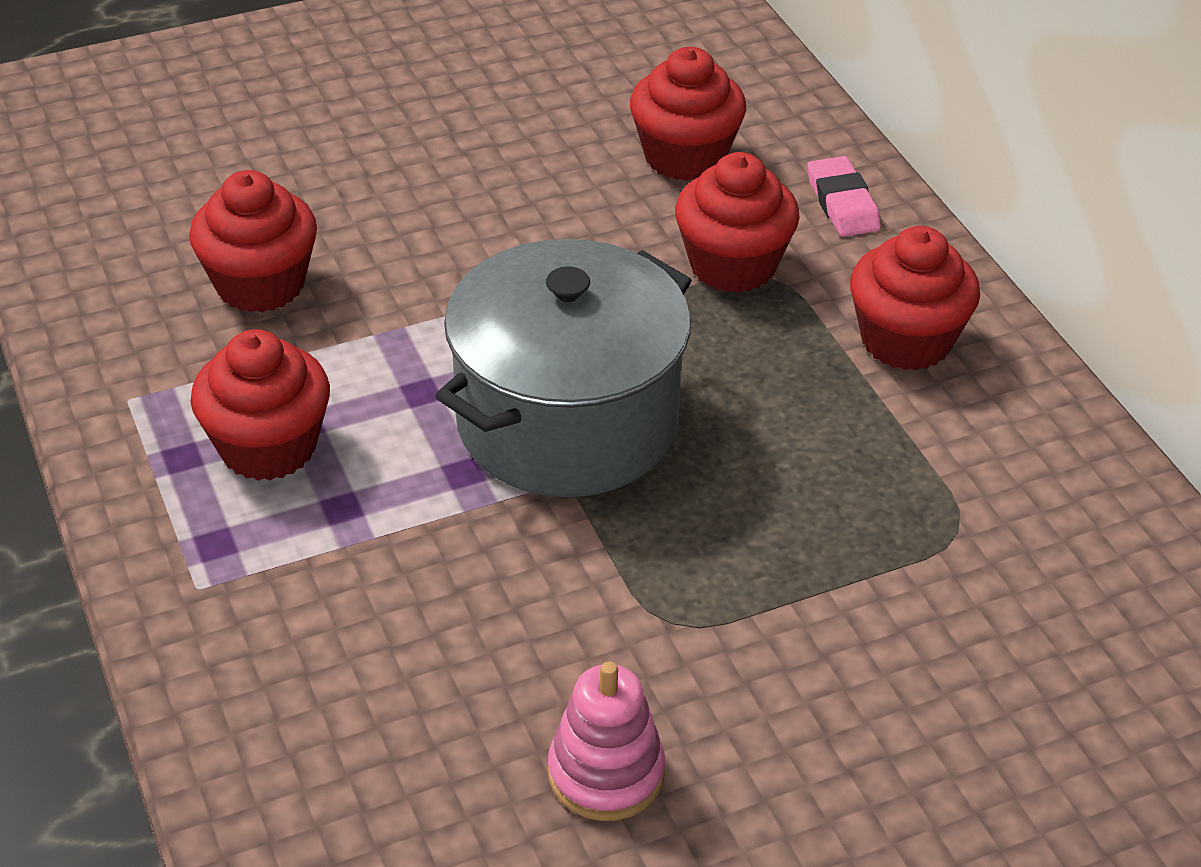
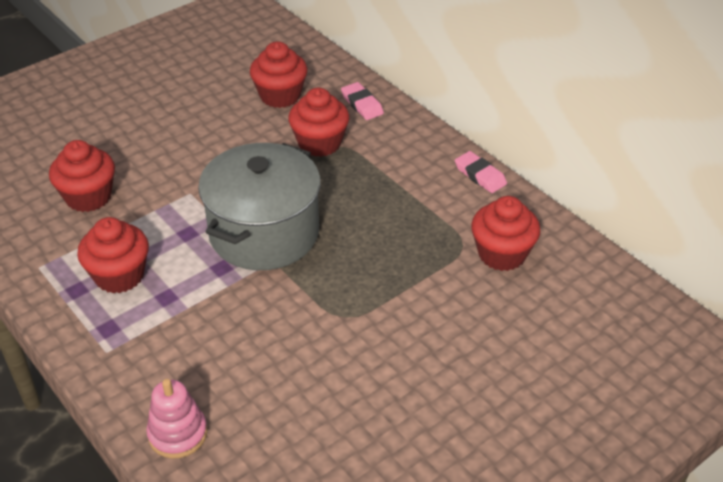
camera: 15 degrees left, 0 degrees up
(606, 773) = (336, 393): pink stacking toy -> pink stacking toy (178, 434)
(906, 340) = (411, 163): red cupcake -> red cupcake (502, 254)
(1040, 393) = (480, 175): none -> pink eraser

